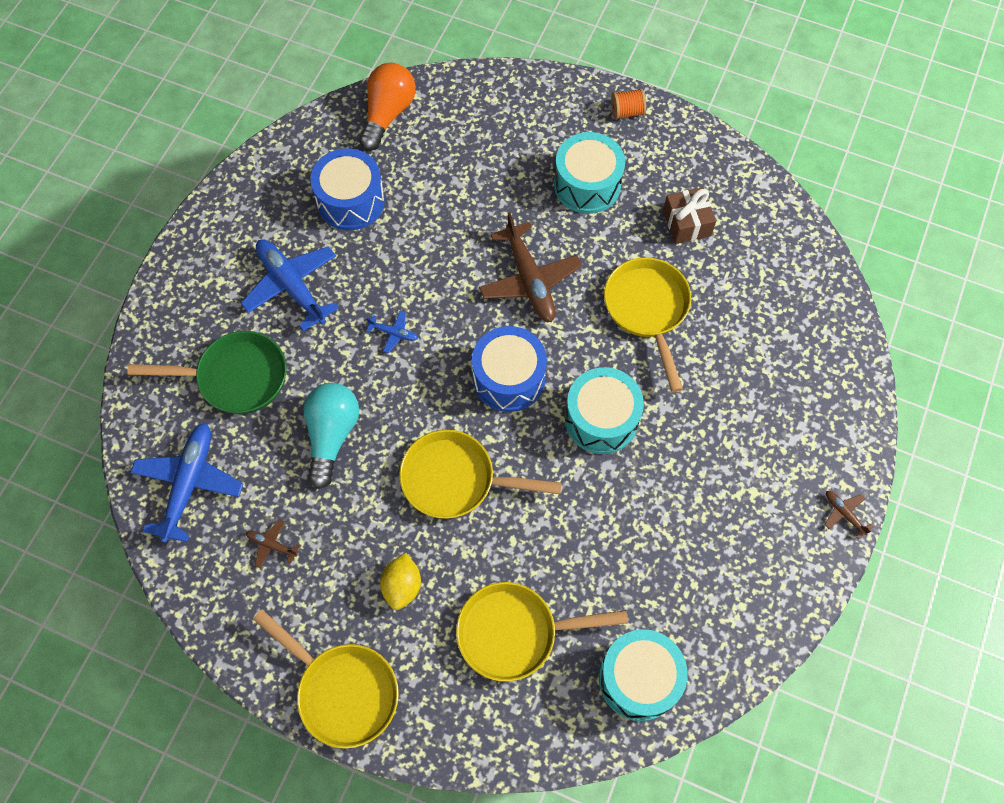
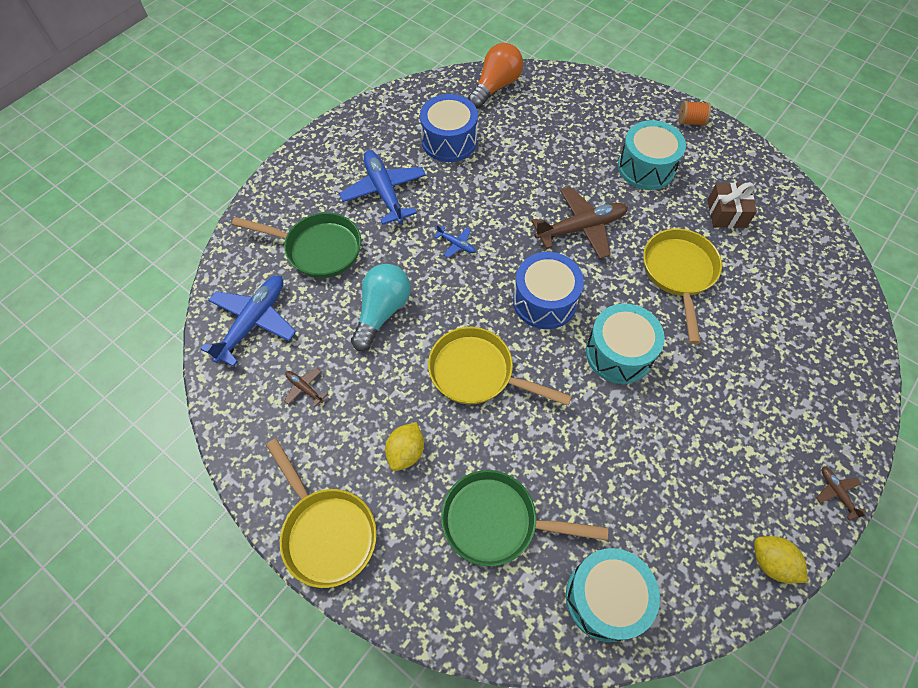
camera: 15 degrees right, 5 degrees down
(515, 633) = (497, 521): yellow pan -> green pan
(529, 279) = (580, 228): brown plane -> brown plane turned 105 degrees counterclockwise
(791, 601) = (771, 562): none -> yellow lemon

